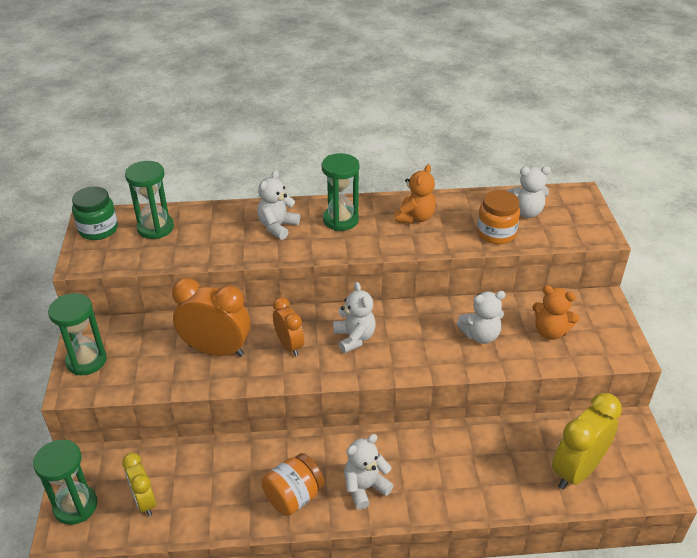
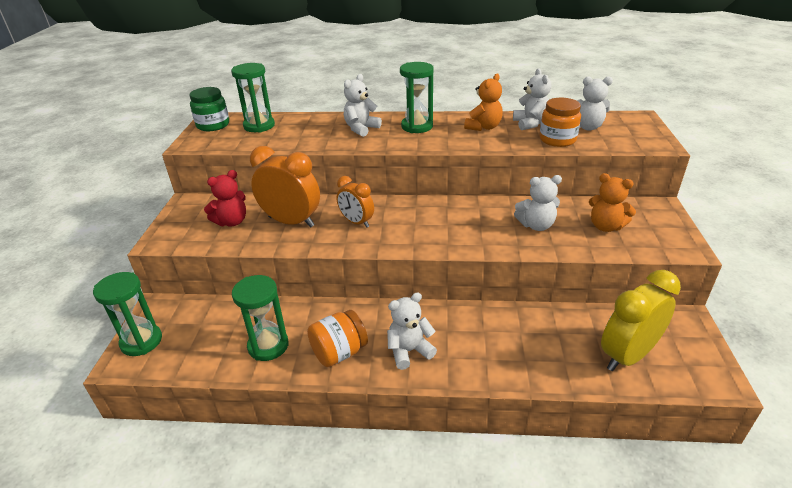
camera: 10 degrees right, 5 degrees down
(86, 361) = (179, 222): green hourglass -> green hourglass (268, 346)
(144, 501) = (202, 343): yellow clock -> none
(148, 355) = (232, 222): none -> red teddy bear
(289, 345) = (356, 222): orange clock -> orange clock turned 150 degrees clockwise
(354, 338) = (416, 220): white teddy bear -> white teddy bear (530, 124)

